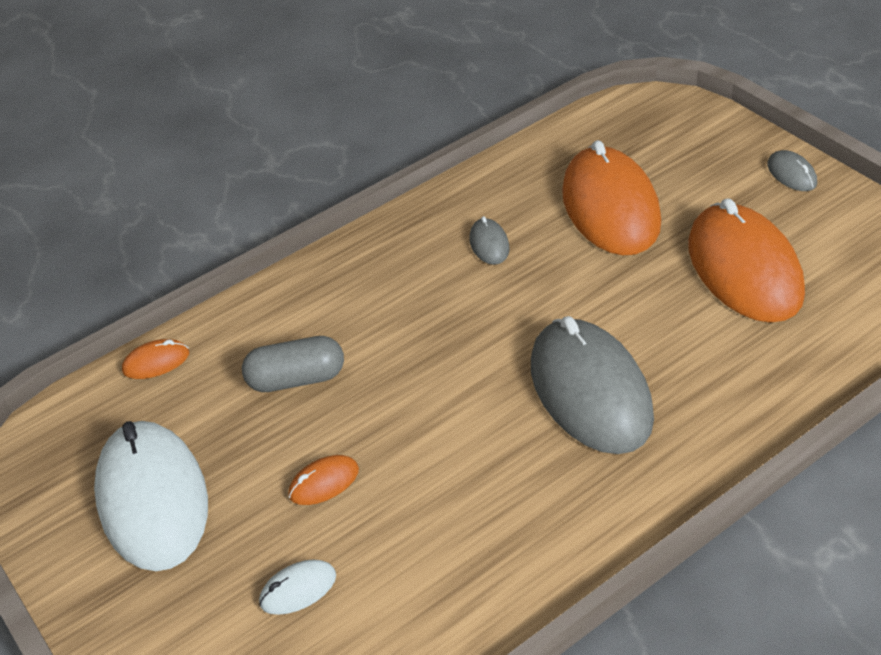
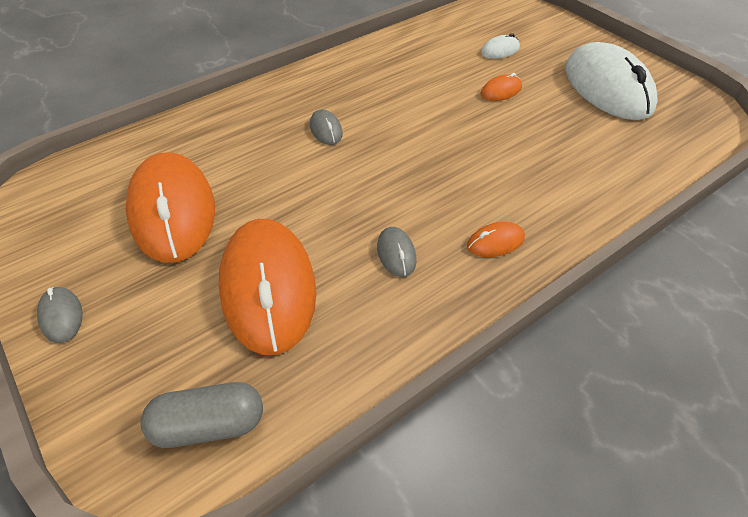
camera: 175 degrees right, 5 degrees up
(156, 362) = (664, 166): orange mouse -> orange mouse (495, 242)
(297, 379) = (542, 148): grey capsule -> grey capsule (209, 425)
(590, 391) = (326, 130): grey mouse -> grey mouse, size x0.41

